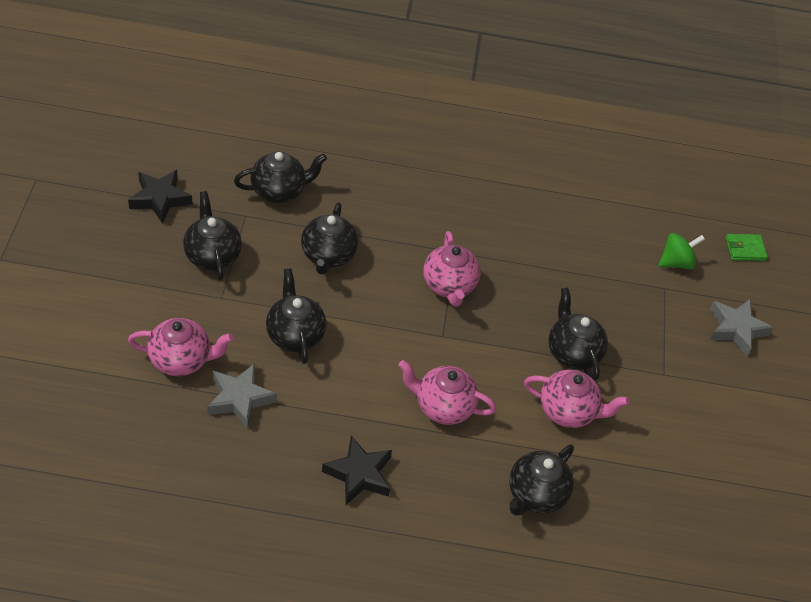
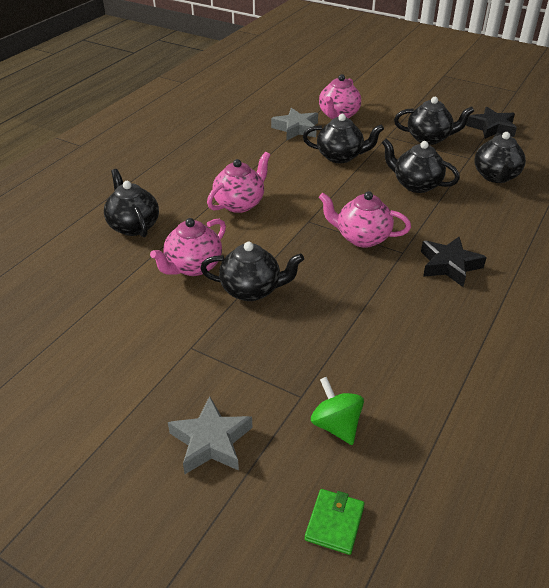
camera: 120 degrees right, 10 degrees down
(359, 474) = (209, 158): black star -> black star (449, 265)
(676, 262) = (336, 425): green spinning top -> green spinning top turned 150 degrees clockwise

